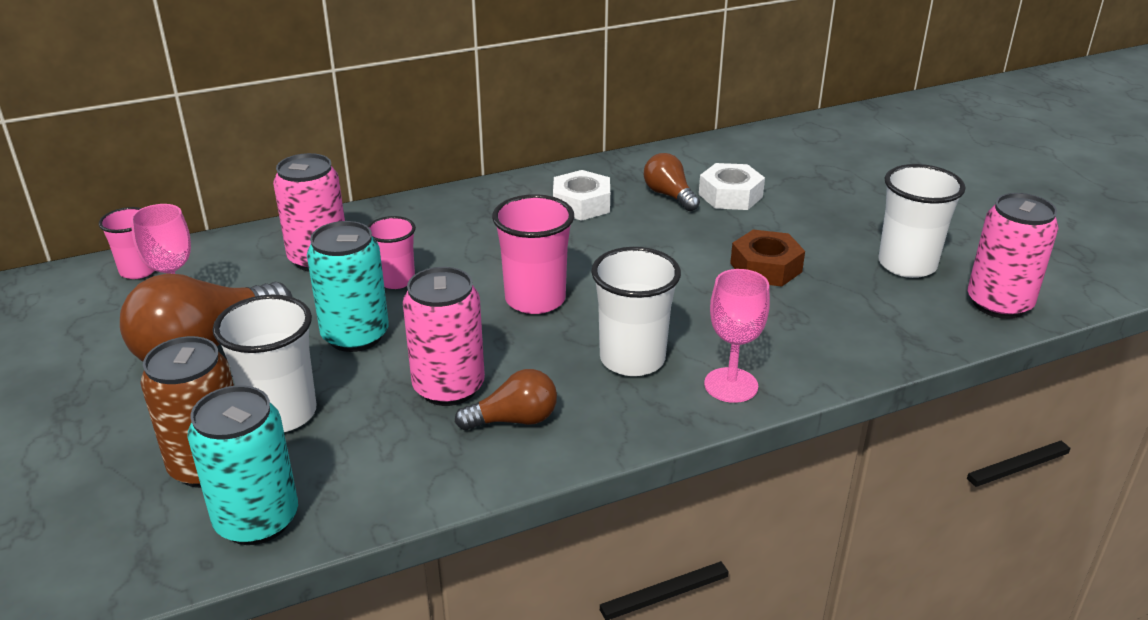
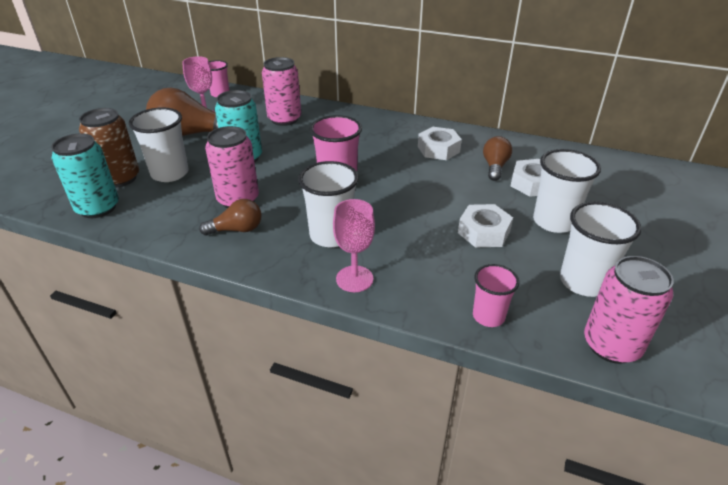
camera: 45 degrees right, 5 degrees up
(396, 280) = (297, 143): pink cup -> pink cup (488, 316)
(514, 420) = (237, 229): brown light bulb -> brown light bulb turned 45 degrees counterclockwise
(766, 267) = (483, 232): brown nut -> white nut
(805, 223) = (554, 222): none -> white cup

